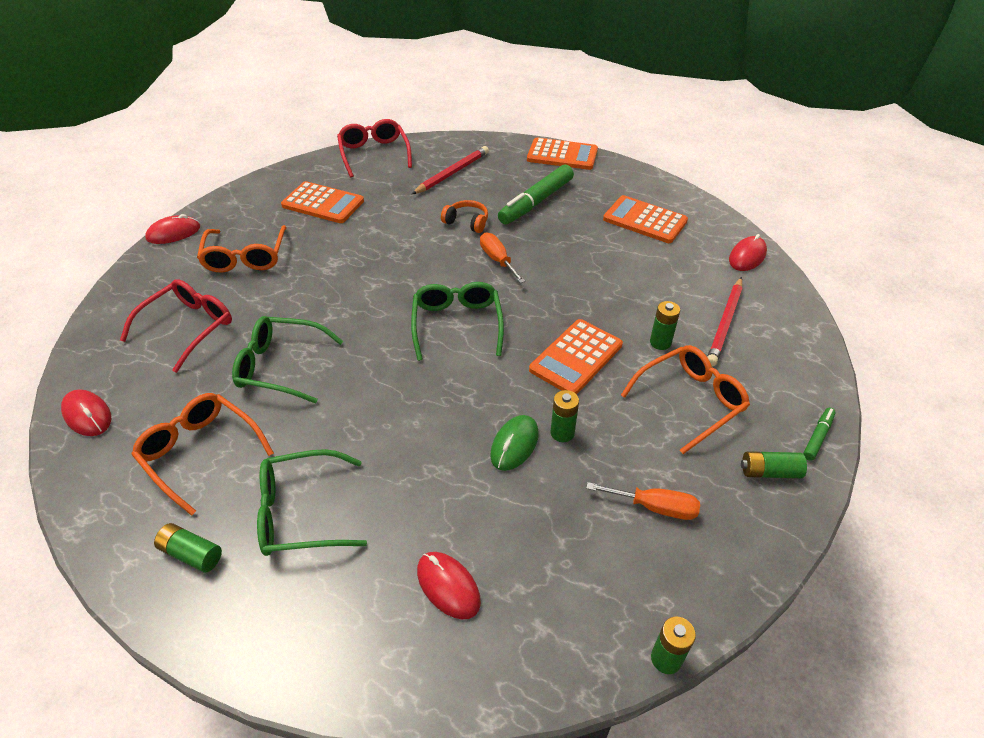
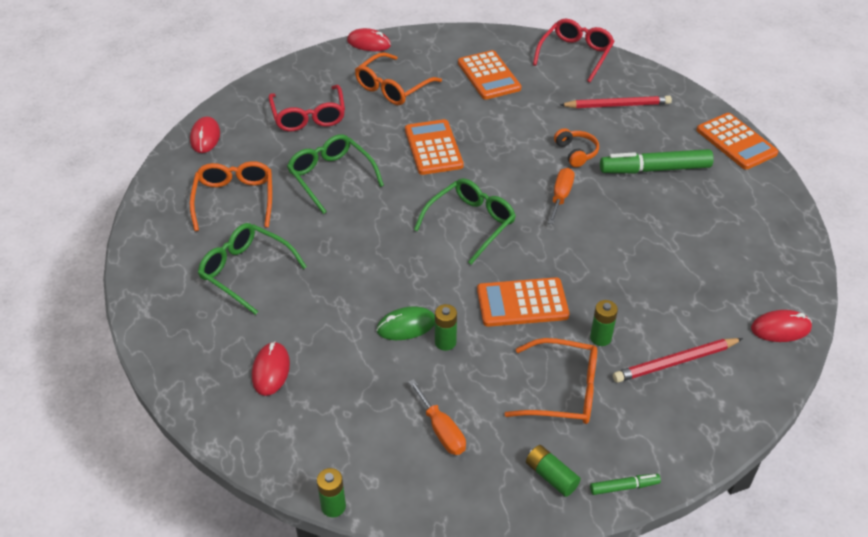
camera: 45 degrees right, 0 degrees up
(188, 327) = (309, 116): red glasses -> red glasses turned 90 degrees clockwise
(191, 554) = (174, 251): green battery -> none
(644, 220) = (729, 241): orange calculator -> orange calculator (433, 148)

